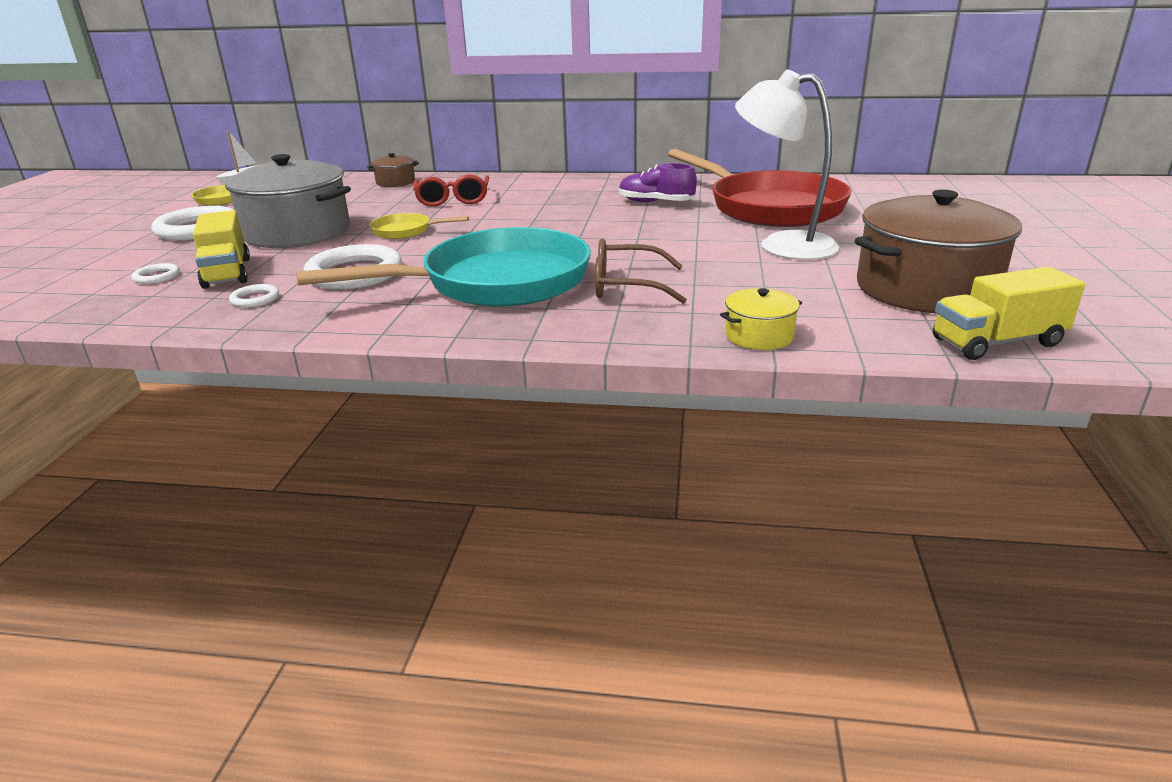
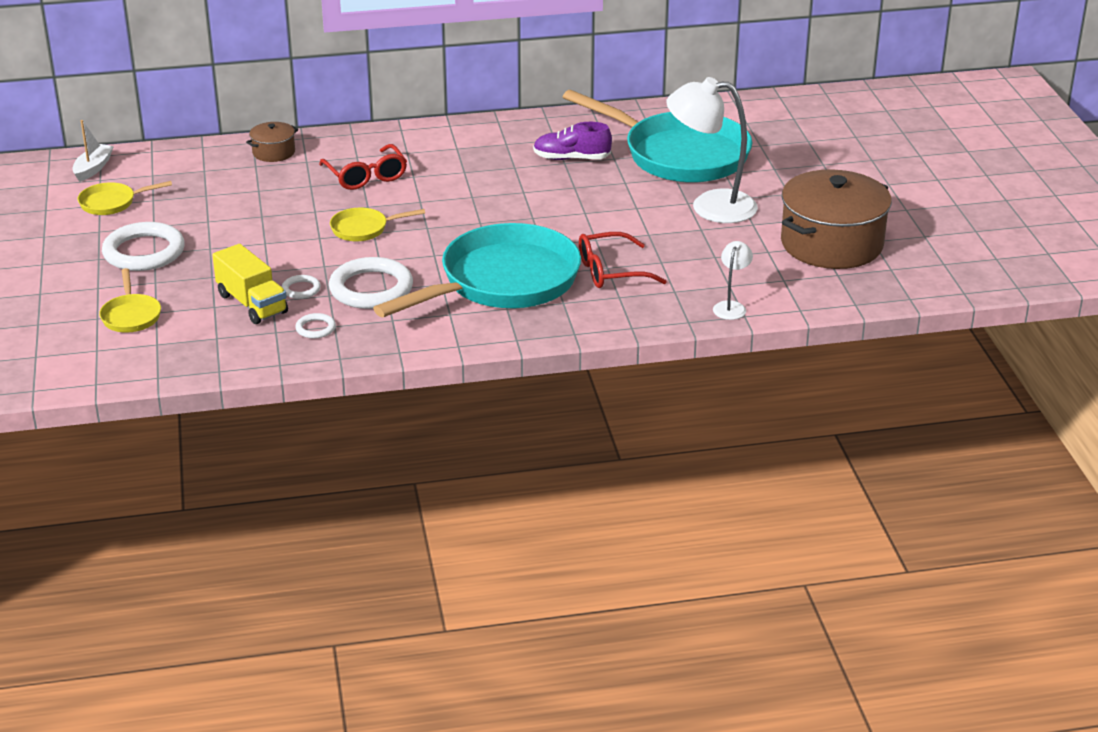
camera: 20 degrees left, 5 degrees up
(109, 270) = (131, 316): none -> yellow pan
(157, 277) = (191, 317): white ring -> white ring (301, 289)
(297, 232) = (255, 244): grey pot -> none
(627, 286) = (611, 271): brown glasses -> red glasses
(759, 336) = (731, 307): yellow pot -> white lamp
(769, 207) = (679, 155): red pan -> turquoise pan
(997, 342) = (885, 289): yellow truck -> none

